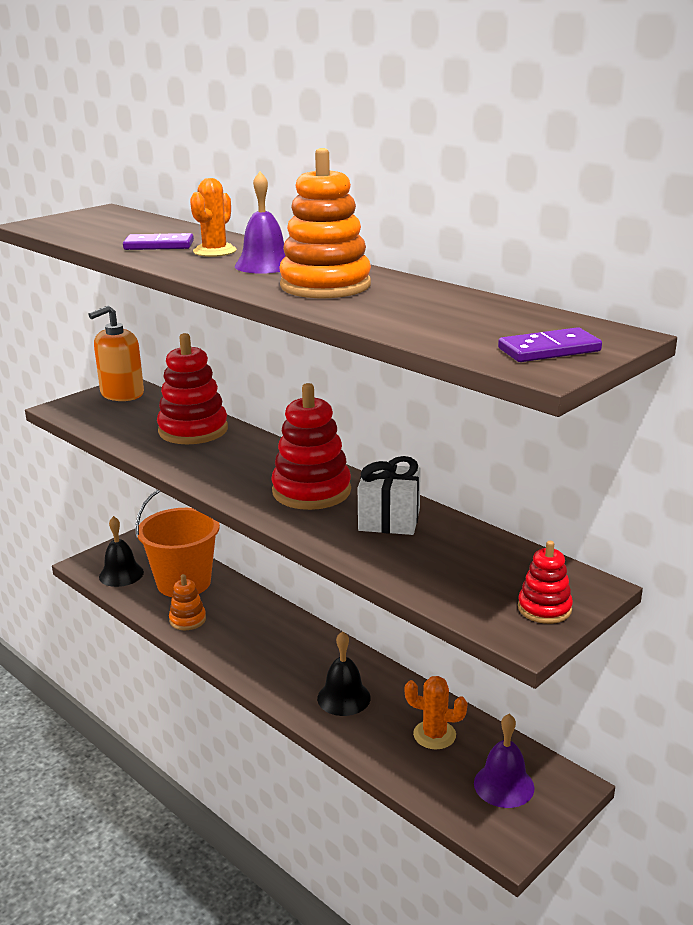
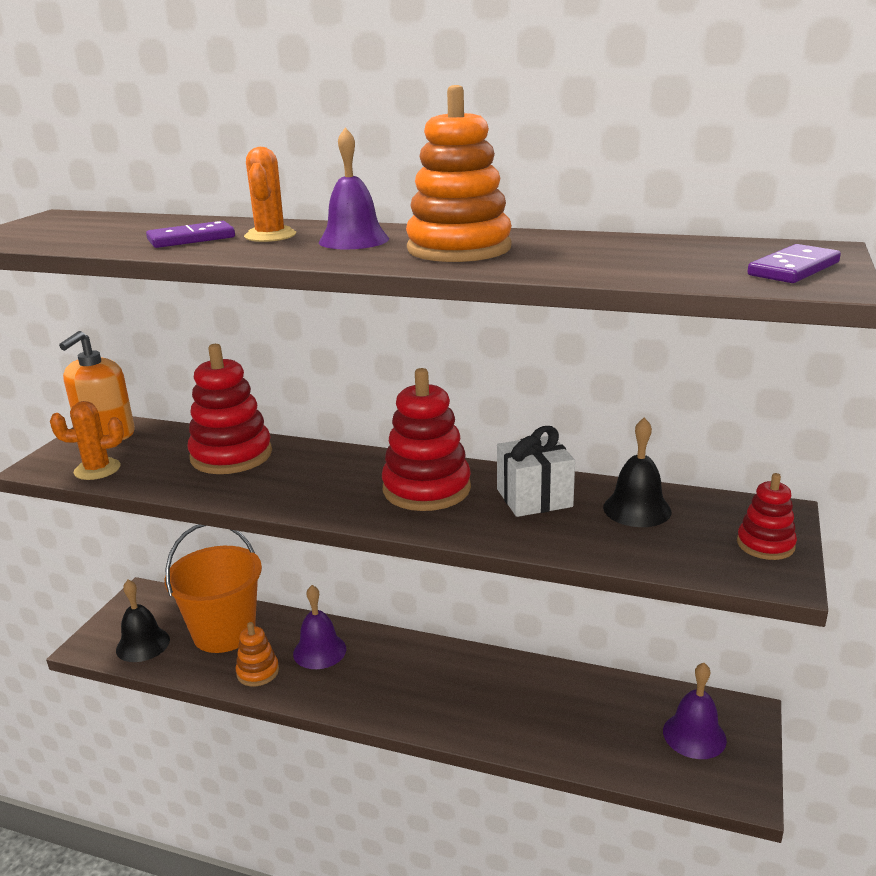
camera: 25 degrees left, 0 degrees up
(244, 618) = (319, 651): none -> purple bell
(343, 698) = (483, 701): black bell -> black bell (637, 509)
(434, 735) = (596, 708): orange cactus -> orange cactus (97, 469)

